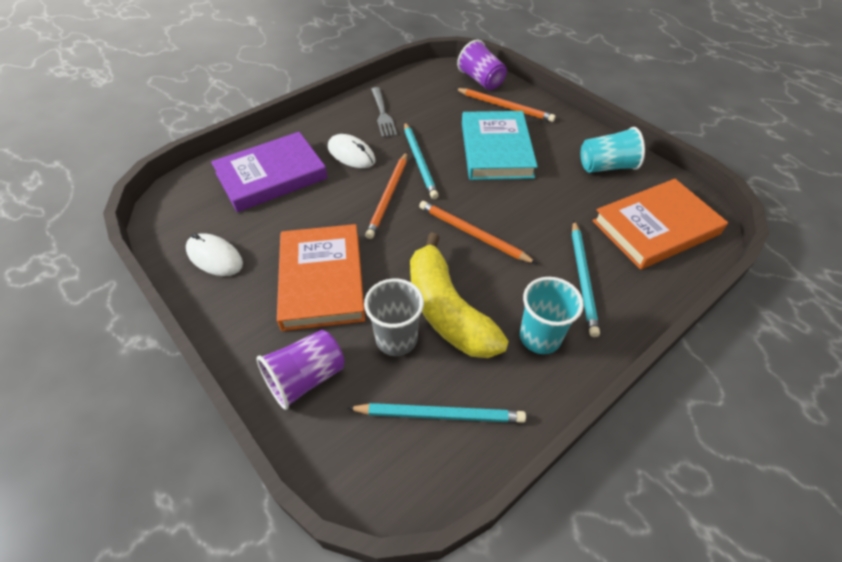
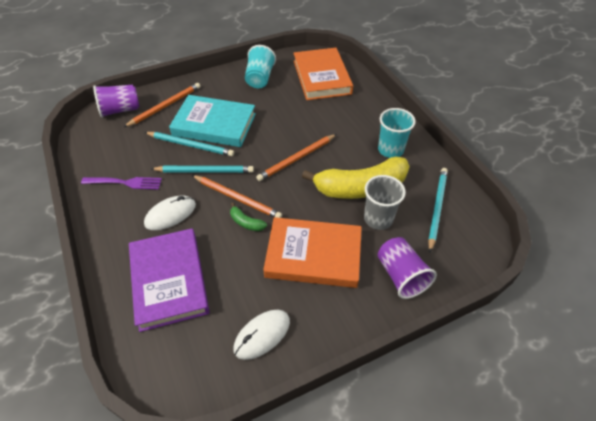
camera: 75 degrees left, 0 degrees up
(355, 212) = (246, 222): none -> green banana
(382, 114) = (124, 183): grey fork -> purple fork
(583, 278) = (352, 119): turquoise pencil -> turquoise pencil (191, 145)

